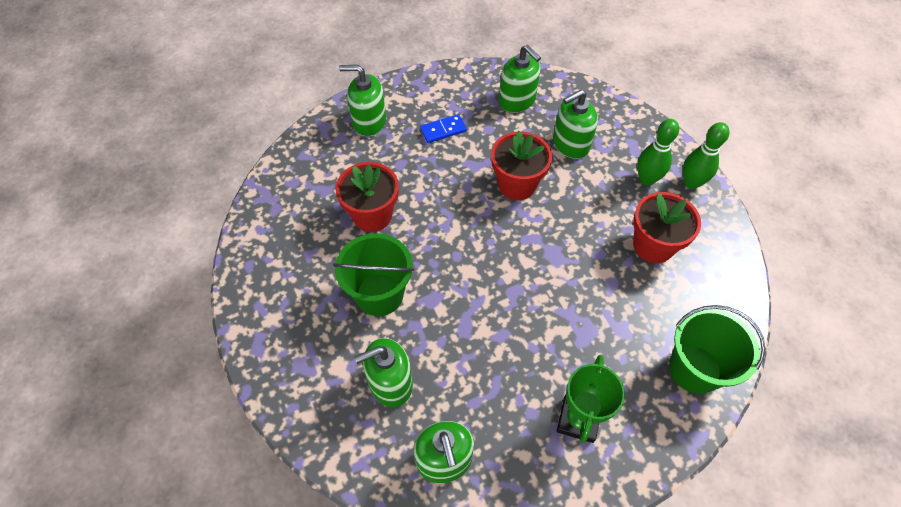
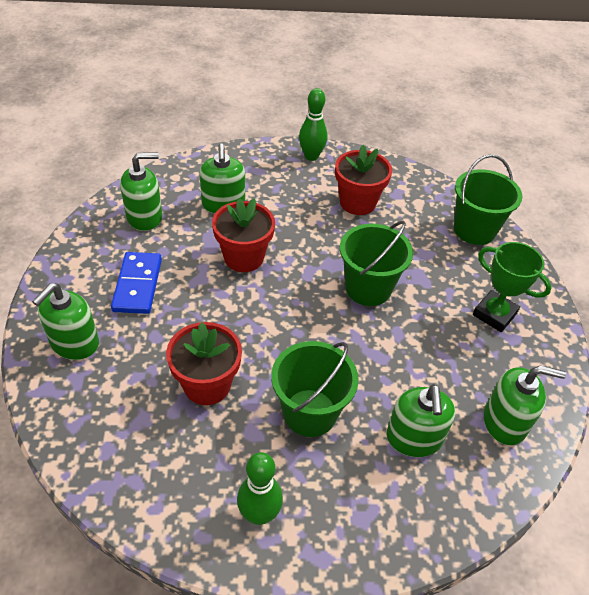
camera: 70 degrees left, 10 degrees down
(443, 130) = (137, 285): blue domino -> blue domino, size x1.52
(541, 293) = (368, 288): none -> green bucket
(646, 179) = (292, 177): green bowling pin -> green bowling pin (259, 514)

